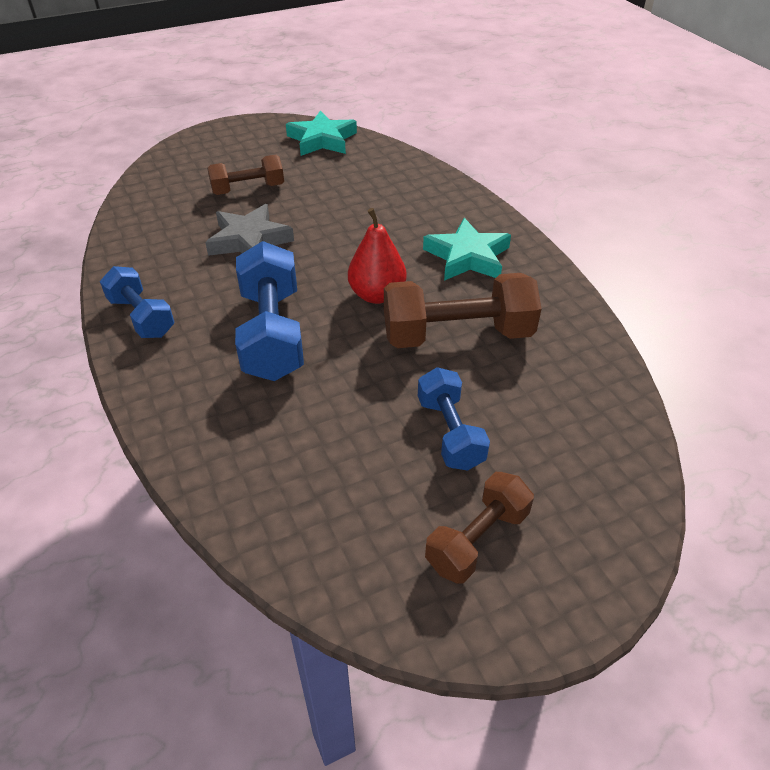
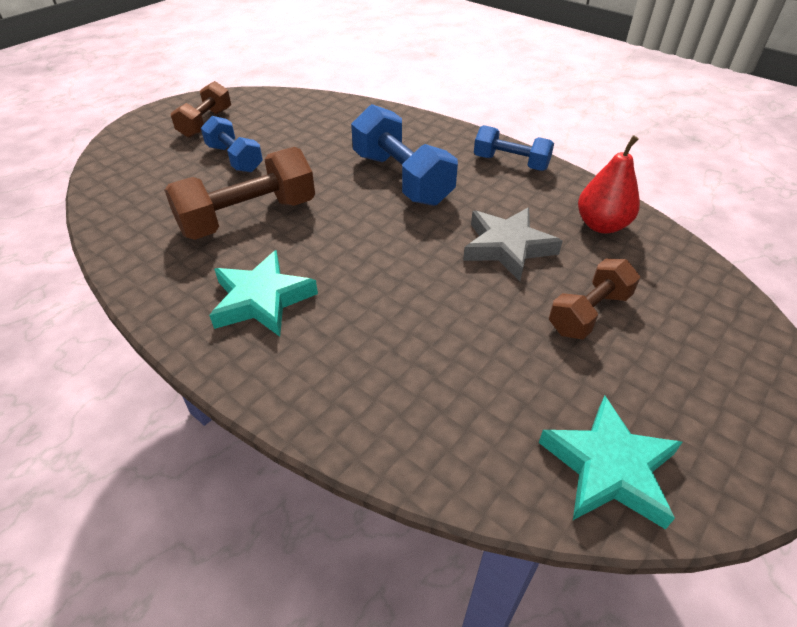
camera: 155 degrees right, 0 degrees up
(377, 295) = (338, 230): red pear -> red pear (601, 225)

